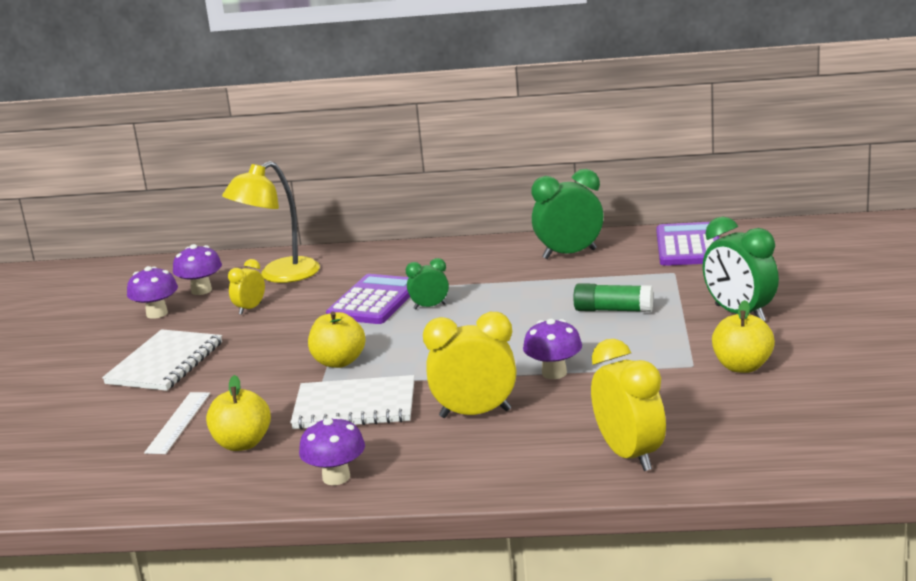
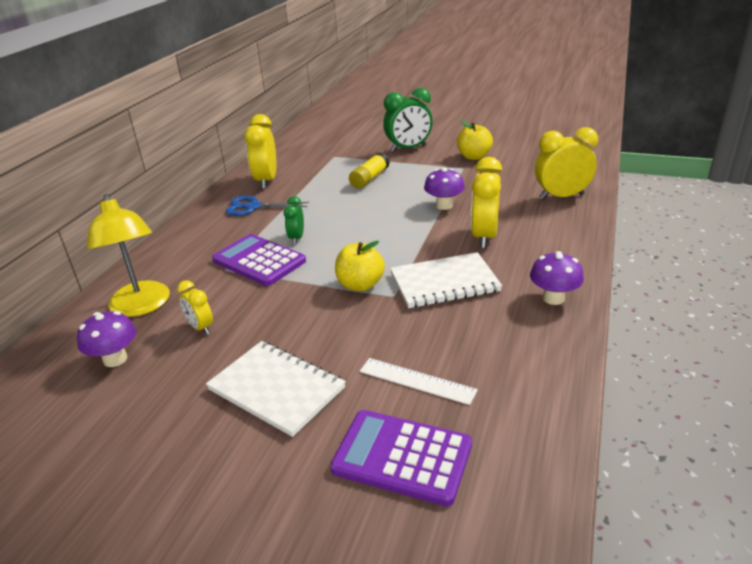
camera: 75 degrees left, 10 degrees up
(157, 314) = (140, 394): purple mushroom -> none
(242, 444) = (479, 342): yellow apple -> none
(354, 406) = (444, 283): white notebook -> white notebook turned 60 degrees clockwise
(495, 266) = (253, 207): none -> blue scissors
(569, 254) = (266, 181): green clock -> yellow clock
(613, 310) = (369, 178): green glue stick -> yellow glue stick
(688, 246) = (301, 148): purple calculator -> purple calculator (402, 457)

